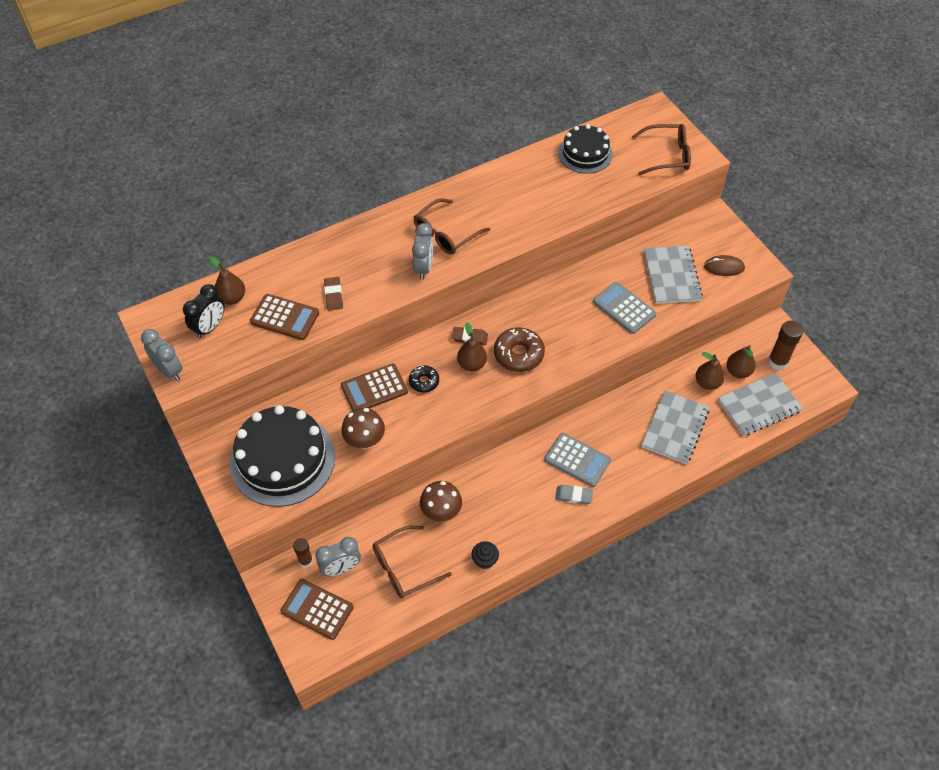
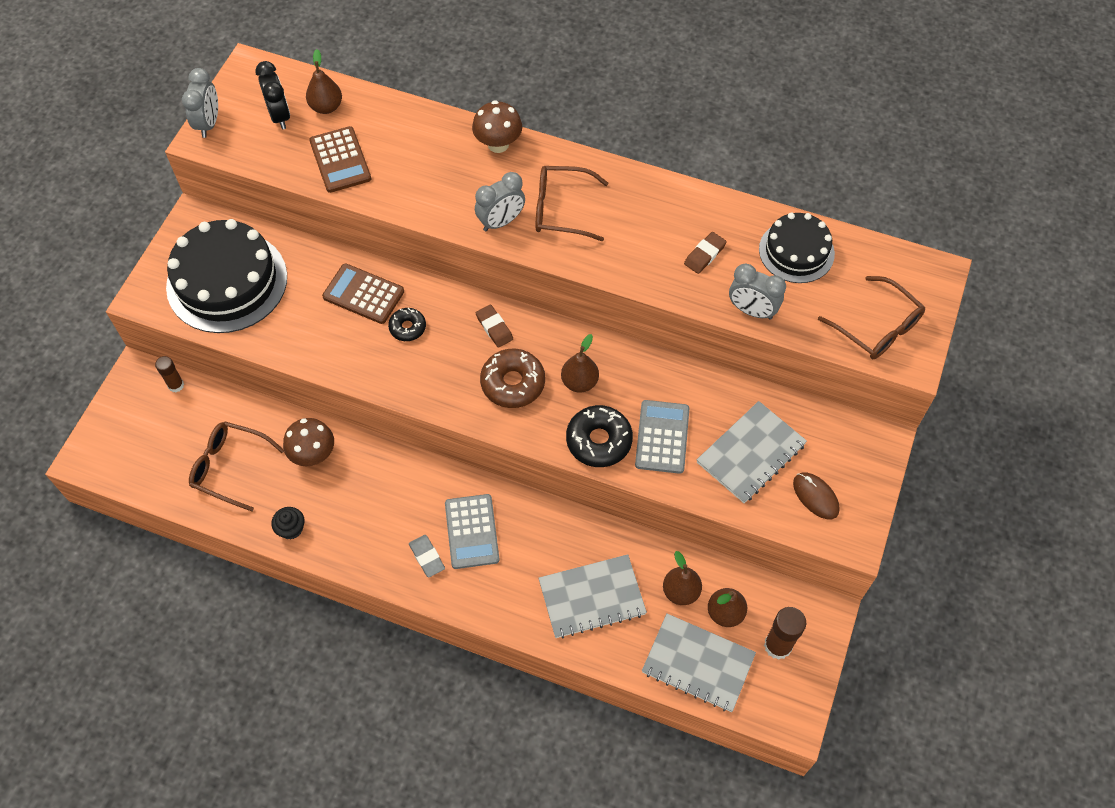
camera: 50 degrees right, 5 degrees up
(210, 327) = (280, 116): black clock -> black clock turned 105 degrees counterclockwise
(317, 609) = (135, 430): brown calculator -> none
(333, 295) = (400, 177): brown eraser -> brown eraser (704, 255)
(341, 568) = (190, 418): grey clock -> grey clock (752, 311)
(365, 440) = (300, 329): brown mushroom -> brown mushroom (498, 144)
(471, 364) = (464, 352): brown pear -> brown pear (579, 382)
(598, 339) = (599, 441): none -> black donut

